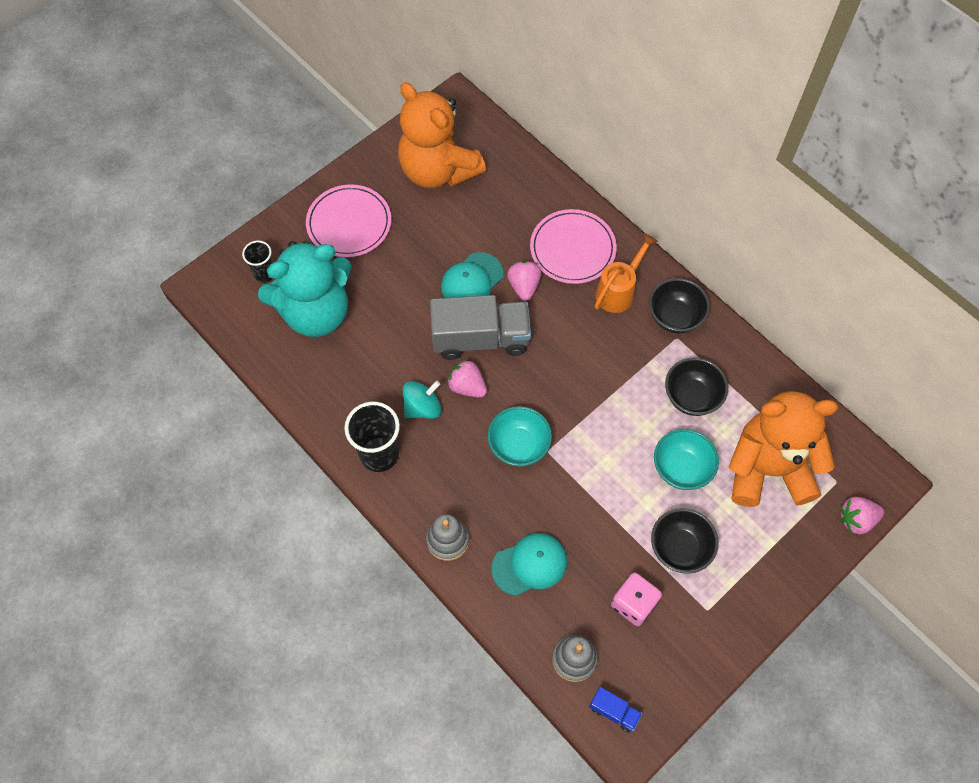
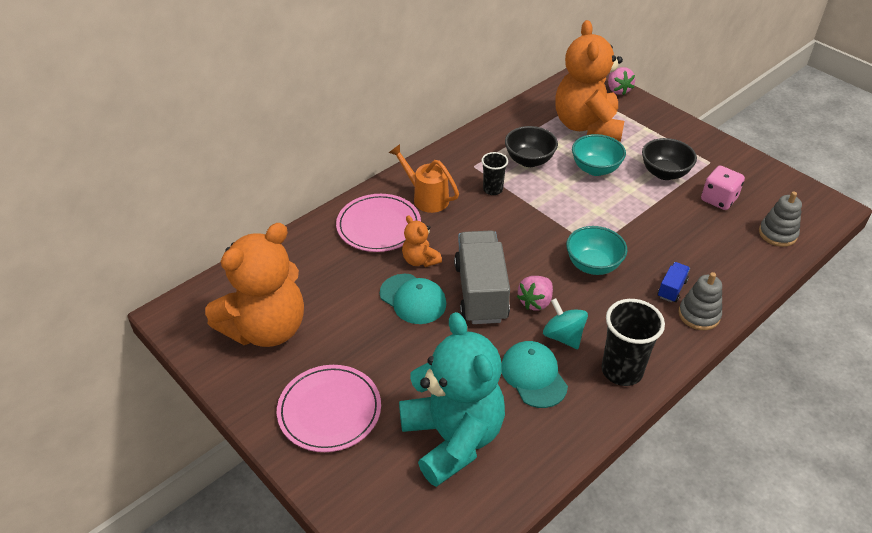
camera: 90 degrees left, 20 degrees down
(264, 274) = (397, 498): black cup -> black cup (493, 189)
(524, 286) = (420, 260): pink strawberry -> orange teddy bear
(530, 564) = (705, 259): turquoise cap -> turquoise cap (533, 376)
(614, 711) = (810, 213): blue truck -> blue truck (672, 289)
(675, 317) = (453, 166): black bowl -> none

